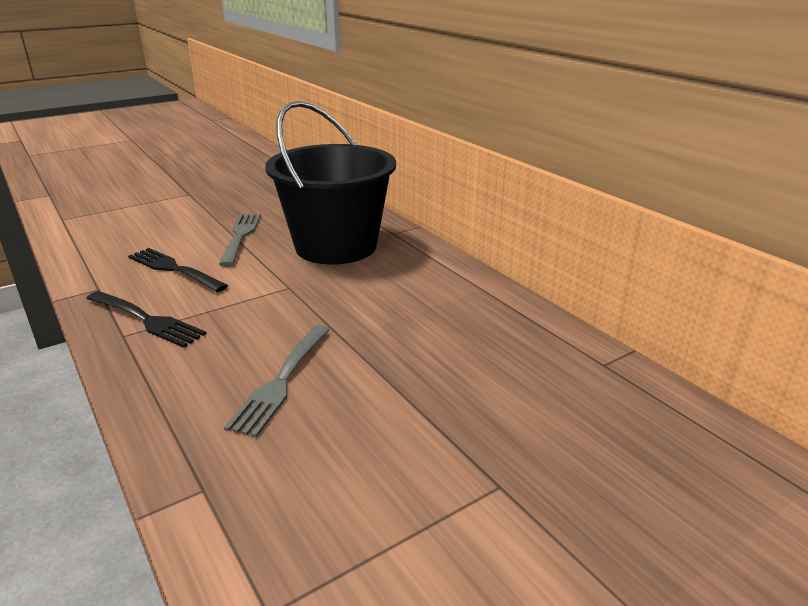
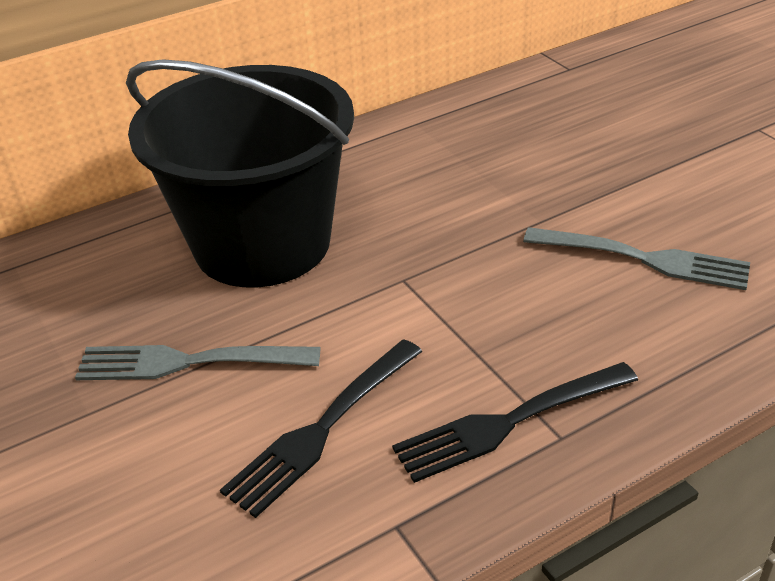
camera: 85 degrees left, 10 degrees up
(145, 320) = (510, 421): black fork -> black fork turned 150 degrees counterclockwise

